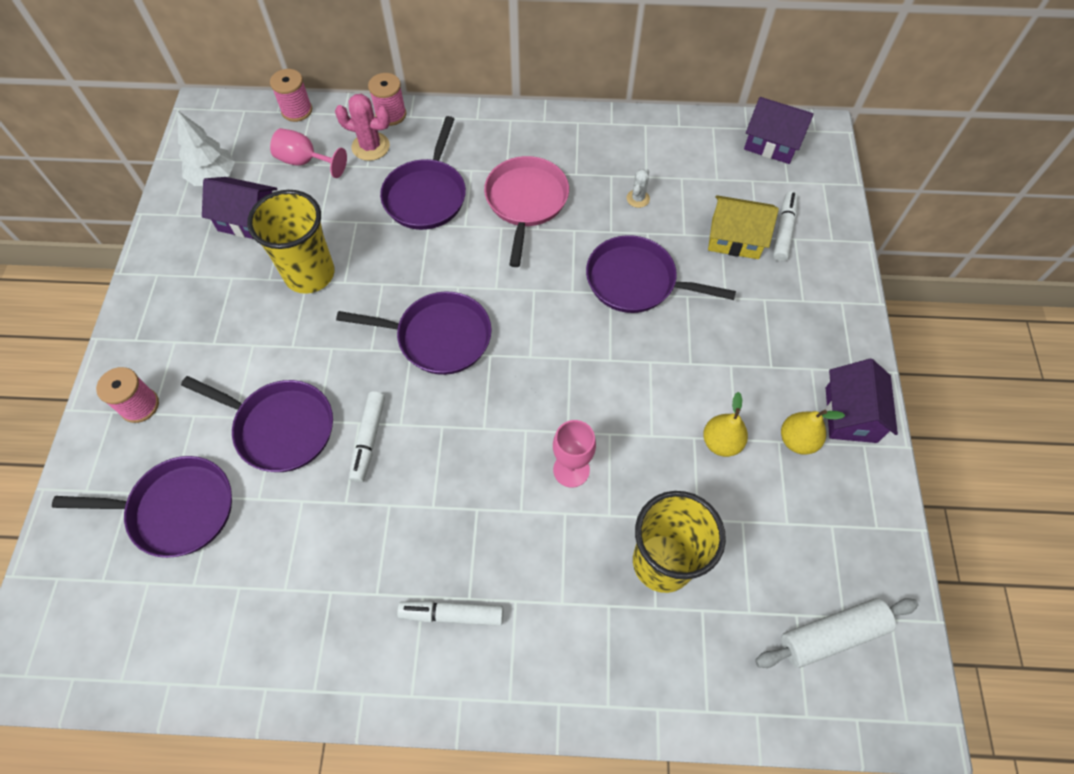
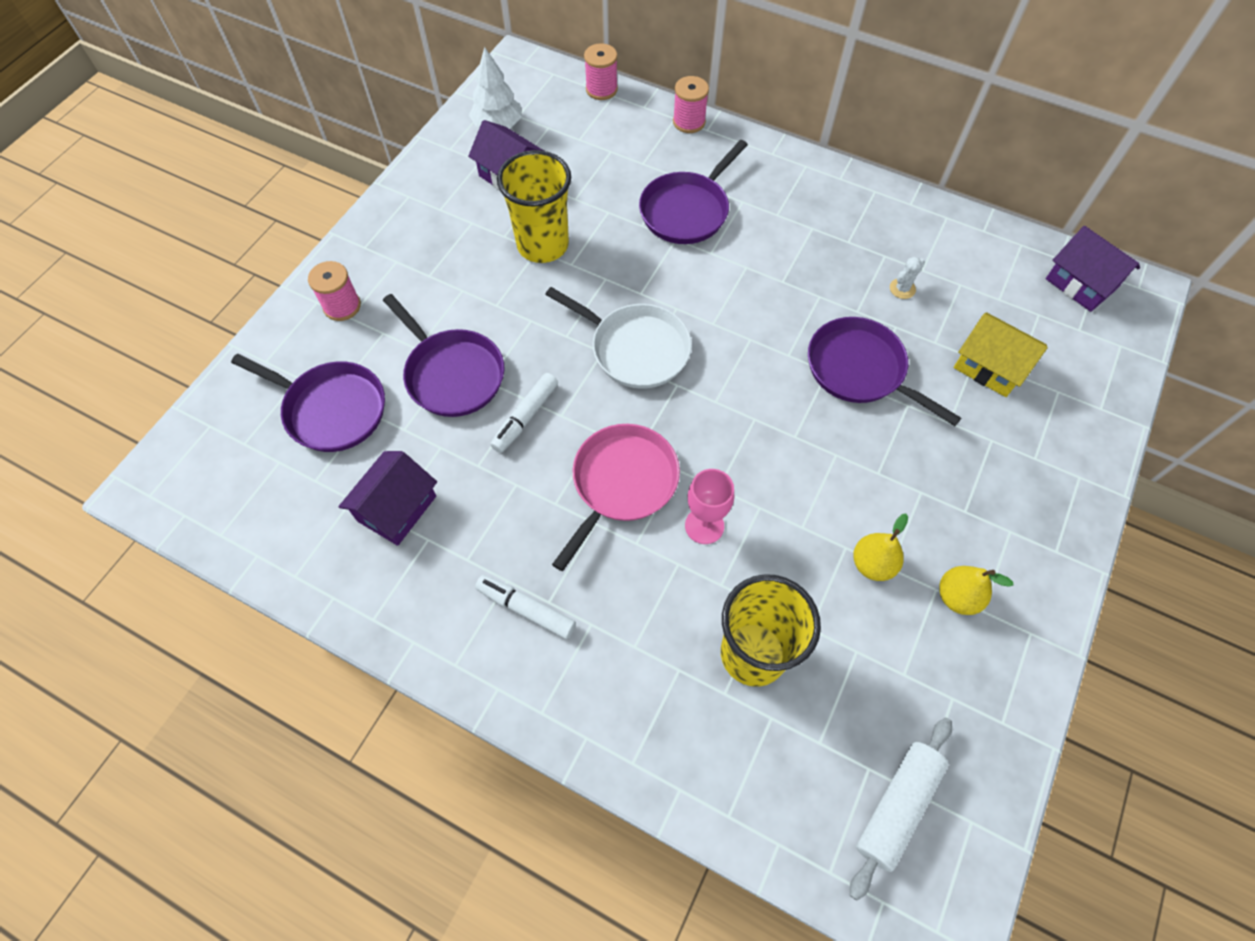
camera: 25 degrees right, 0 degrees up
(305, 162) = (587, 140): pink goblet -> none
(370, 147) = (655, 146): pink cactus -> none
(438, 337) = (635, 349): purple pan -> white pan
(526, 202) = (783, 251): pink pan -> pink pan (621, 483)
(783, 231) = (1049, 378): white marker -> none
(832, 635) = (897, 806): white rolling pin -> white rolling pin turned 60 degrees counterclockwise
(850, 414) = (1031, 596): purple house -> purple house (397, 508)

